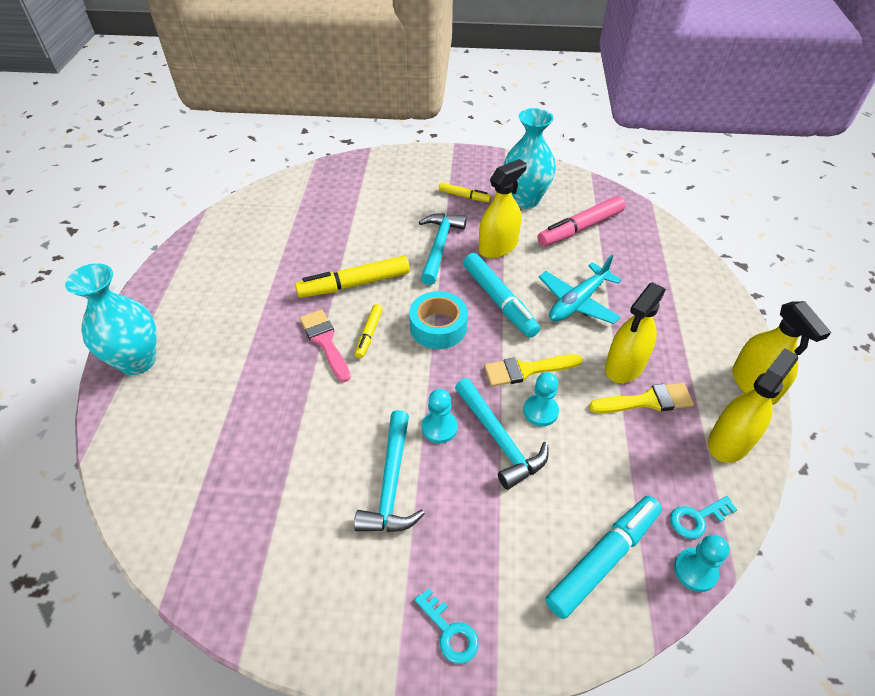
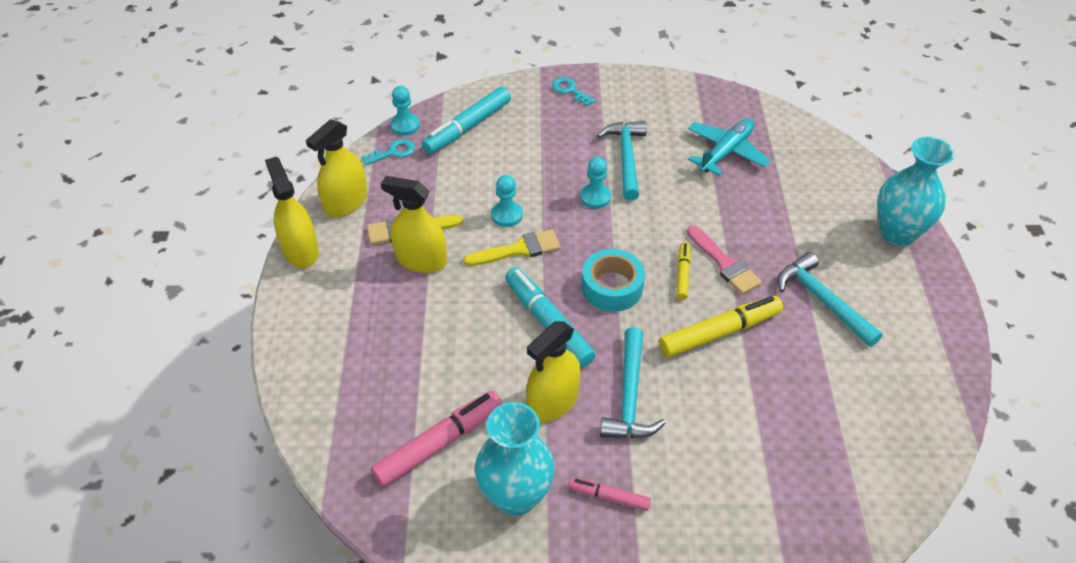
camera: 175 degrees right, 0 degrees up
(464, 196) = (609, 497): yellow marker -> pink marker
(499, 439) = (543, 192): turquoise hammer -> turquoise hammer (822, 301)
(577, 302) = (458, 327): turquoise plane -> turquoise plane (726, 152)
(625, 365) = (421, 260): yellow spray bottle -> yellow spray bottle turned 105 degrees counterclockwise

